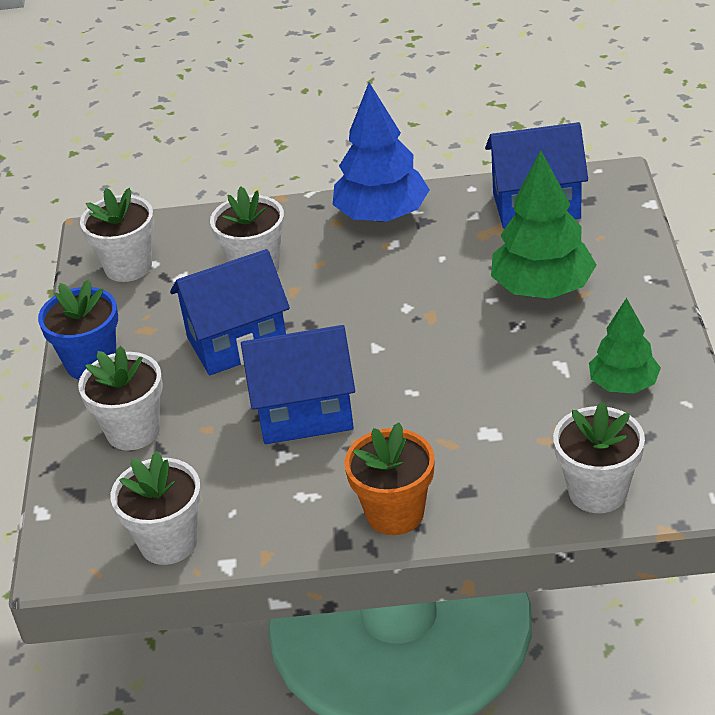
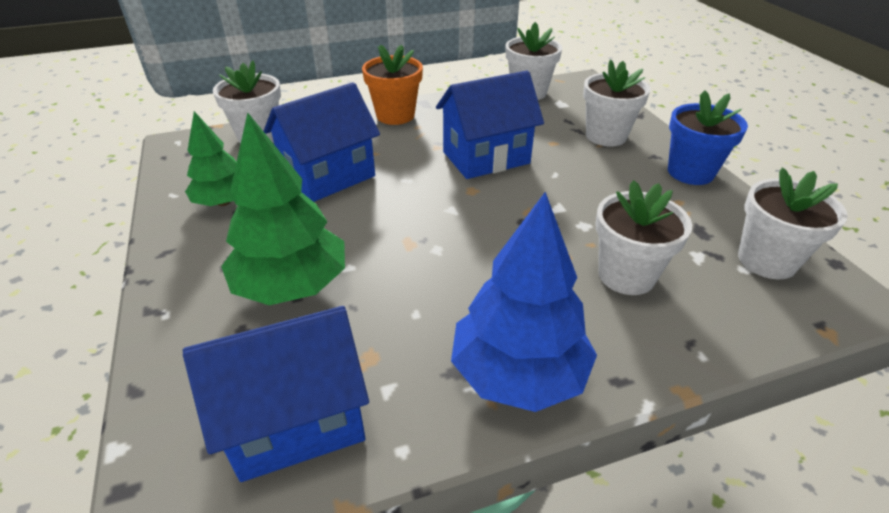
camera: 160 degrees right, 0 degrees up
(237, 342) = (580, 200): blue house -> blue house (328, 176)

